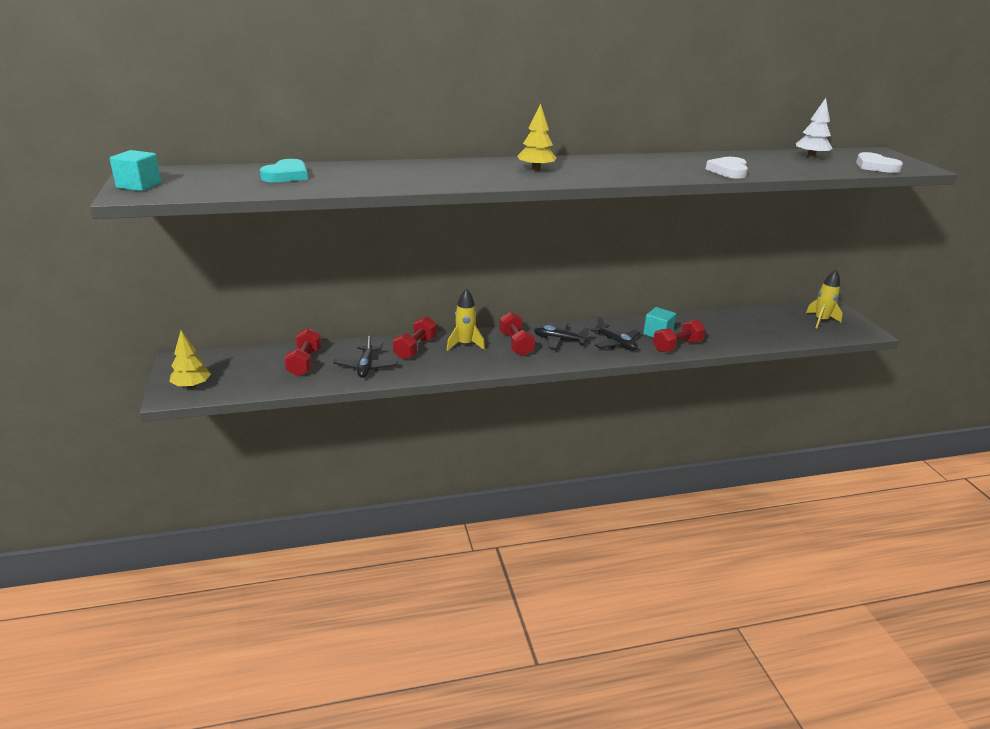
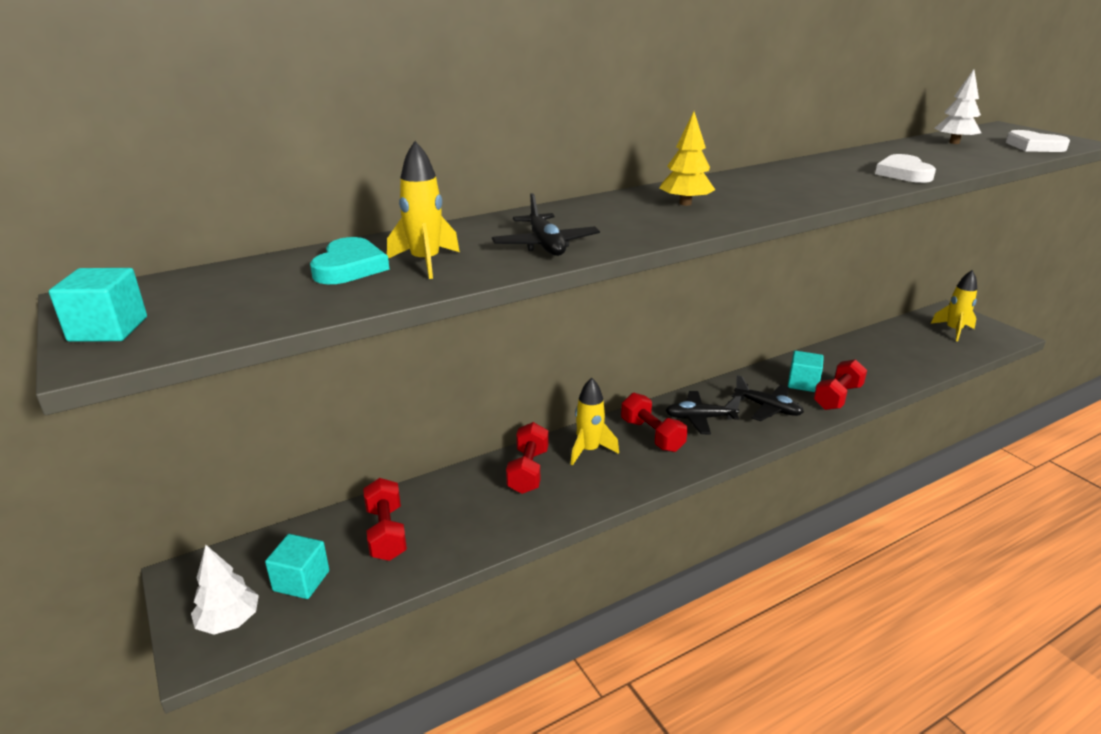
camera: 15 degrees left, 0 degrees up
(191, 386) = (229, 621): yellow tree -> white tree
(241, 376) = (301, 581): none -> turquoise cube
(331, 179) = (425, 262): none -> yellow rocket
(366, 367) = (479, 519): black plane -> black plane (545, 245)

